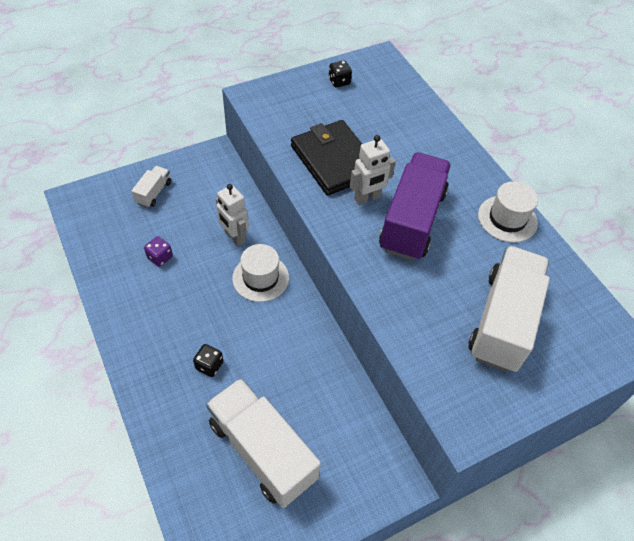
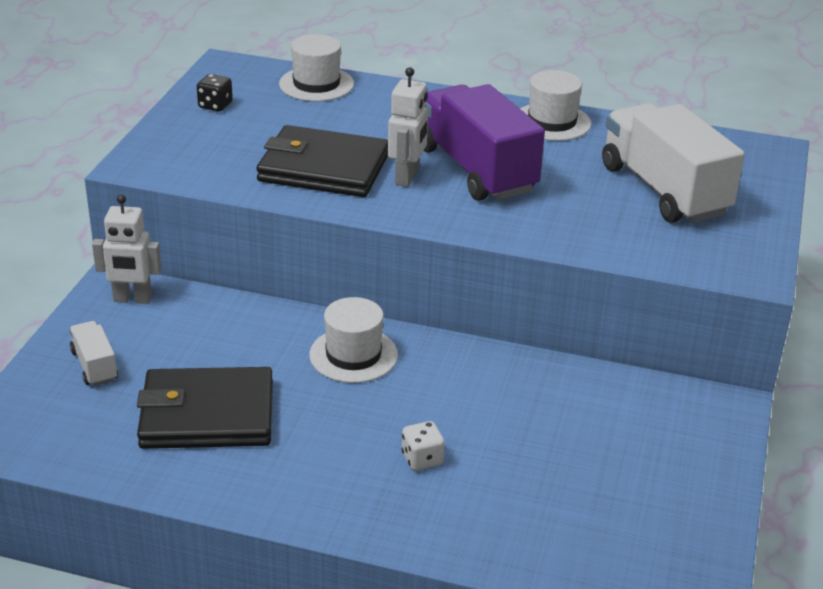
camera: 45 degrees left, 20 degrees down
(160, 257) = (207, 414): purple dice -> black wallet
(209, 365) = (422, 459): black dice -> white dice
(234, 237) = (266, 342): white robot -> white robot (132, 299)
(262, 450) = (584, 480): white truck -> none
(410, 100) = (316, 84): none -> white hat

